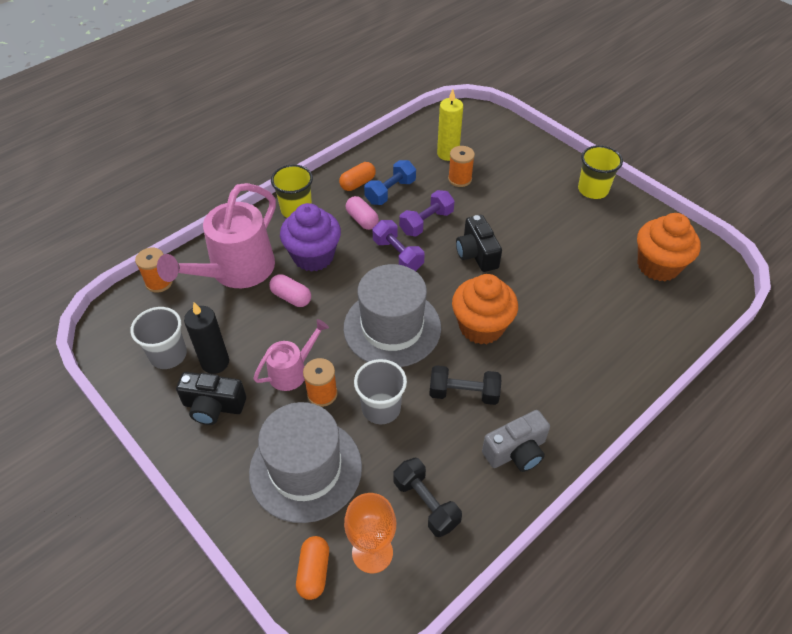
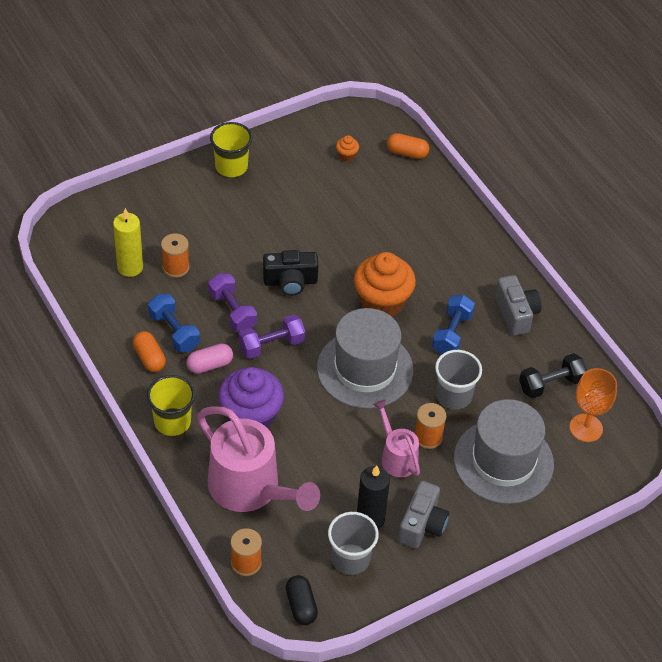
camera: 80 degrees left, 0 degrees up
(116, 328) = (301, 606): none -> black capsule
(213, 406) = (422, 525): black camera -> grey camera
(291, 297) = (303, 444): pink capsule -> none
(314, 572) = (595, 469): orange capsule -> orange capsule (407, 153)
(463, 393) = (452, 333): black dumbbell -> blue dumbbell
(658, 266) = (346, 155): orange cupcake -> orange cupcake, size x0.41

